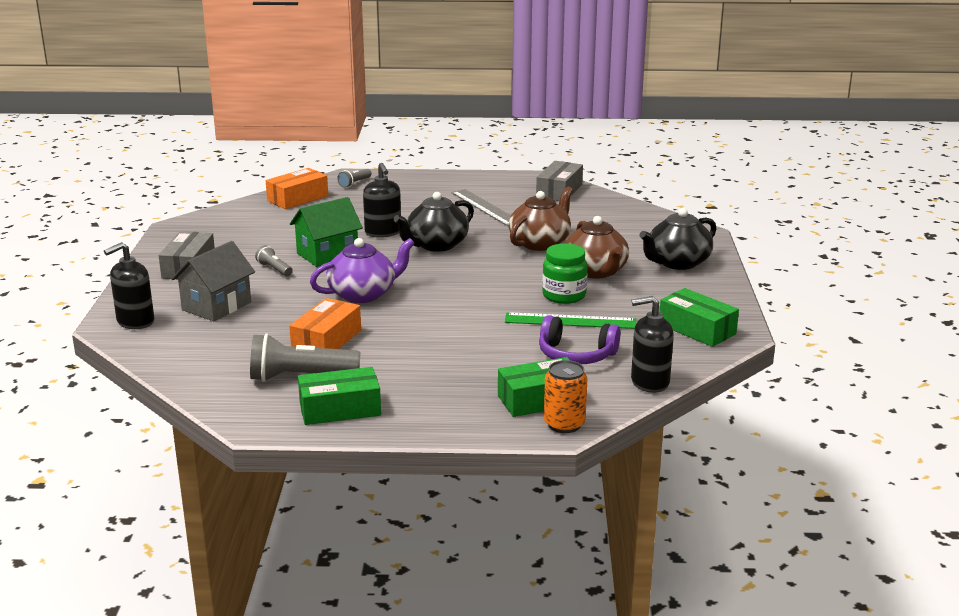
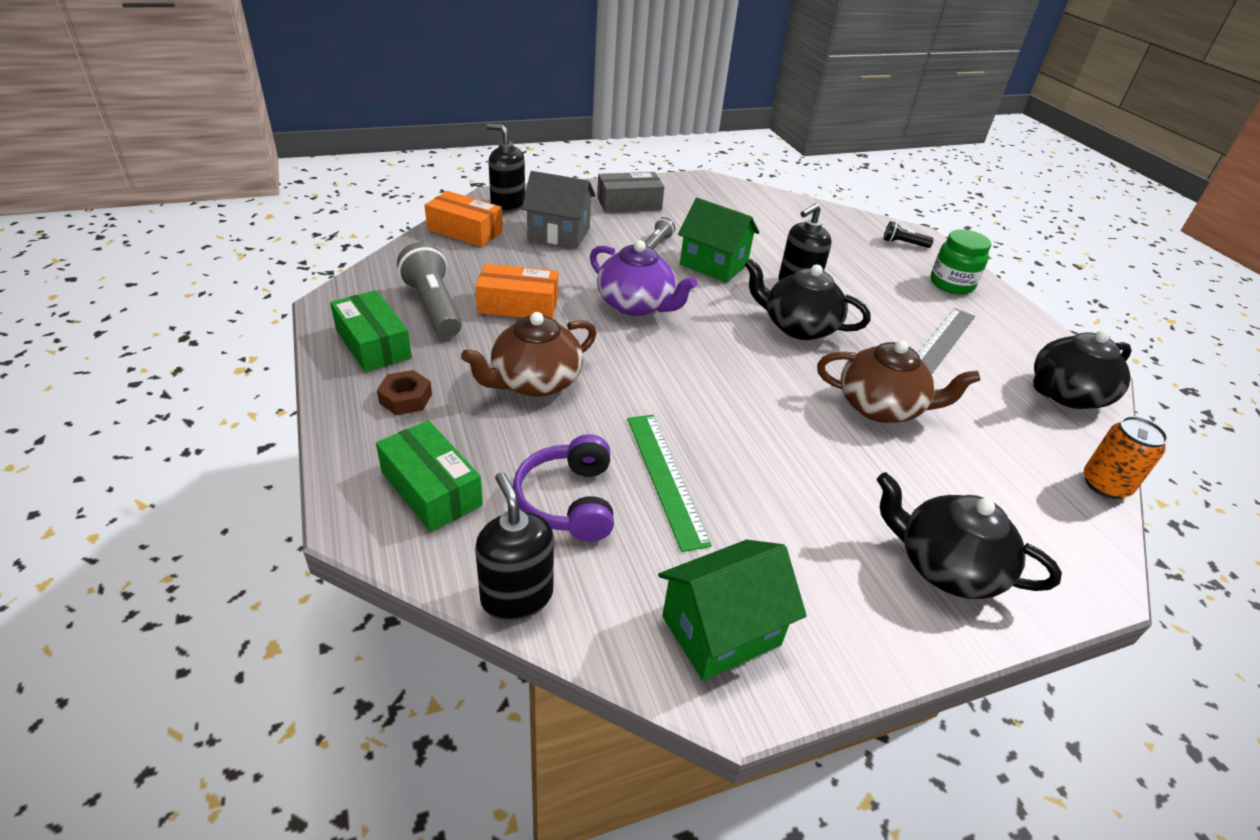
camera: 65 degrees right, 15 degrees up
(297, 198) = (829, 221): orange box -> orange box (465, 231)
(354, 183) = (903, 243): grey flashlight -> black flashlight
(429, 401) = (405, 398): none -> brown nut
(559, 191) = (1066, 394): grey box -> black teapot
(564, 296) = (737, 458): green jar -> green jar (951, 284)
(564, 424) = (371, 523): orange can -> orange can (1105, 485)
(595, 271) = (837, 476): brown teapot -> brown teapot (534, 382)
(697, 329) = (721, 630): green box -> green house

